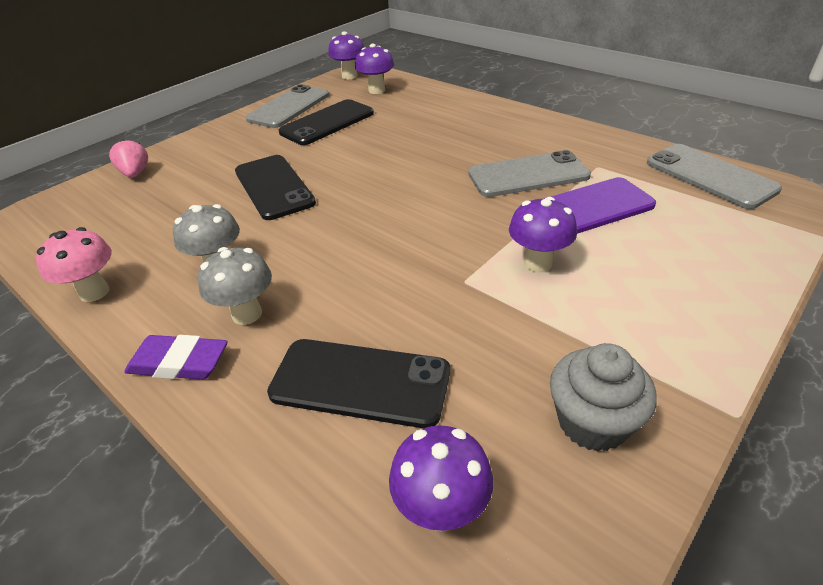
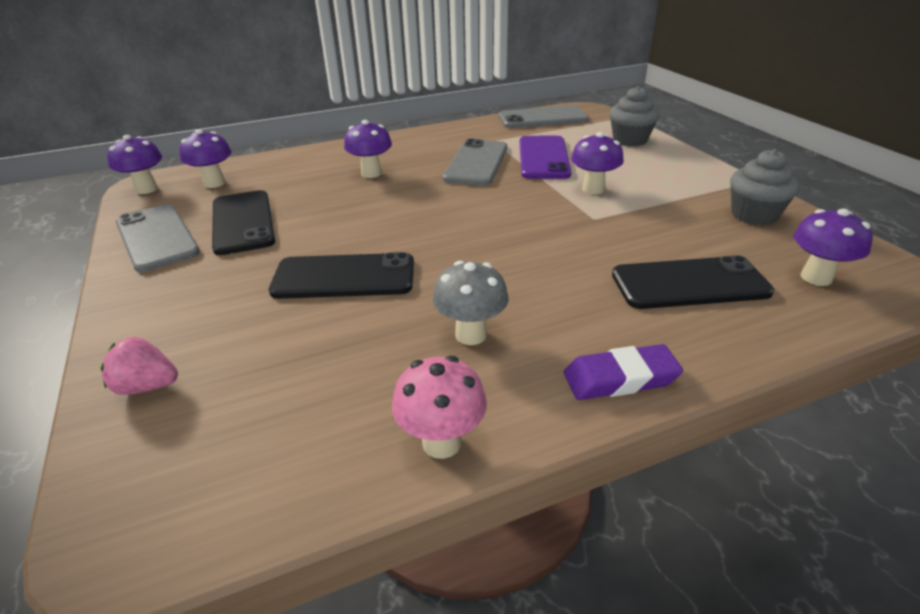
camera: 65 degrees left, 5 degrees down
(179, 363) = (620, 378): purple eraser -> purple eraser turned 45 degrees clockwise
(247, 314) = (568, 326): grey mushroom -> none
(360, 382) = (689, 284): black phone -> black phone turned 45 degrees clockwise
(450, 136) = (371, 173): none -> purple mushroom
(730, 257) = (630, 140): none -> grey cupcake

